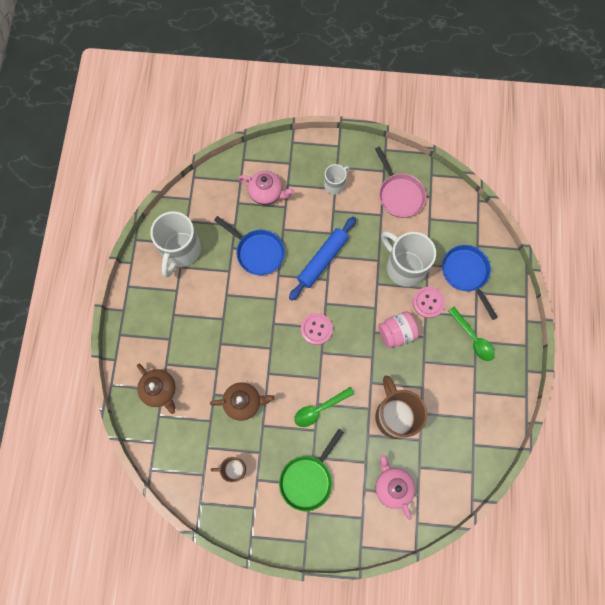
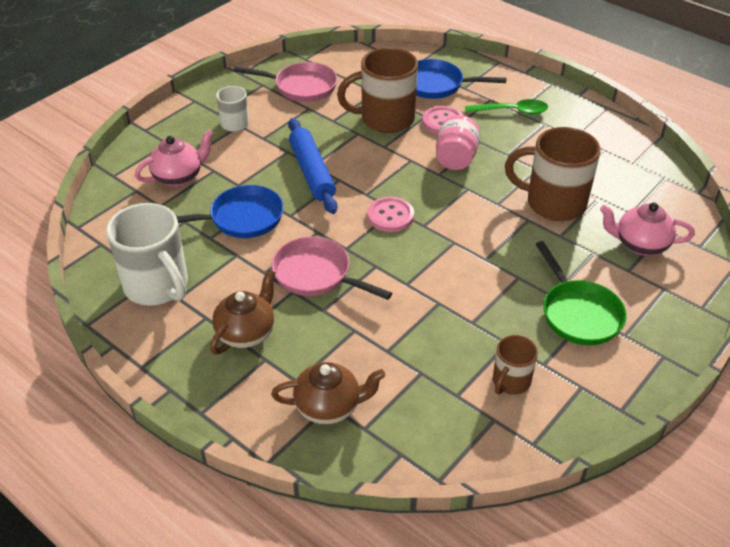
camera: 55 degrees left, 30 degrees down
(242, 322) = (316, 274): none -> pink pan
(243, 402) = (425, 326): brown teapot -> brown teapot (246, 333)
(319, 409) = (494, 260): green spoon -> none
(404, 266) = (385, 119): white mug -> brown mug

